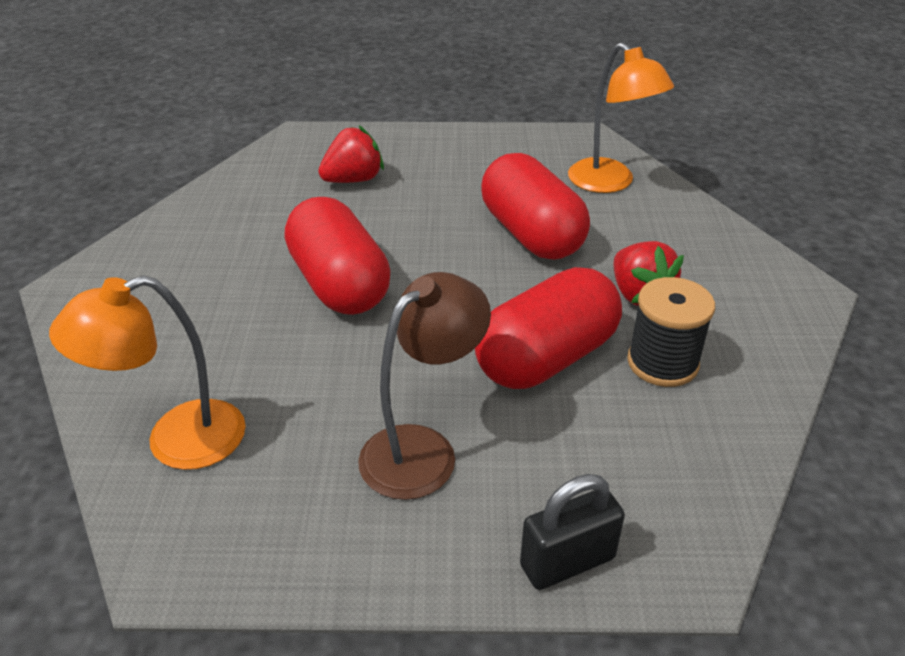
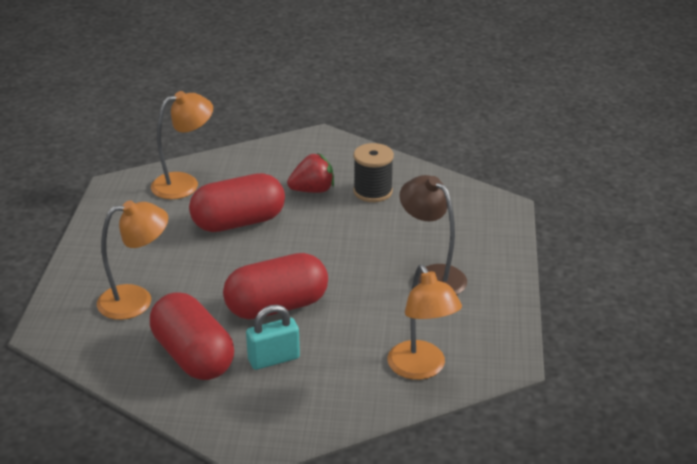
camera: 85 degrees left, 5 degrees down
(228, 291) = (274, 359): none -> turquoise padlock
(353, 180) = (136, 300): red strawberry -> orange lamp
(546, 358) = (364, 229): red capsule -> red capsule (193, 356)
(567, 562) = (502, 237): black padlock -> none

